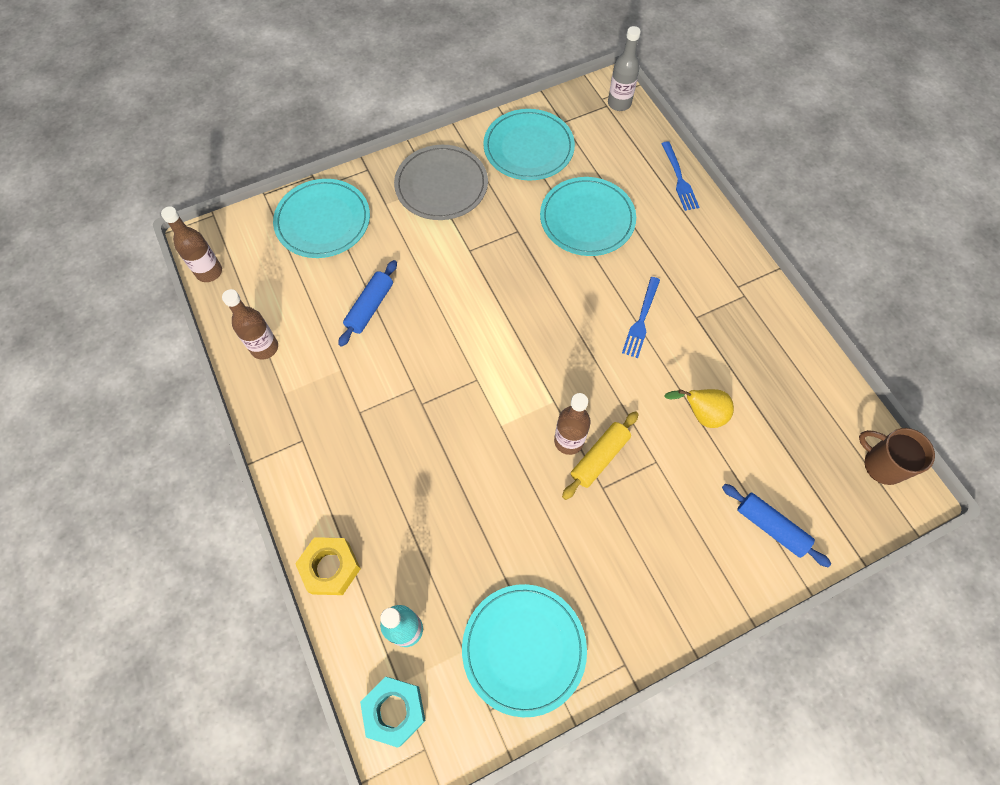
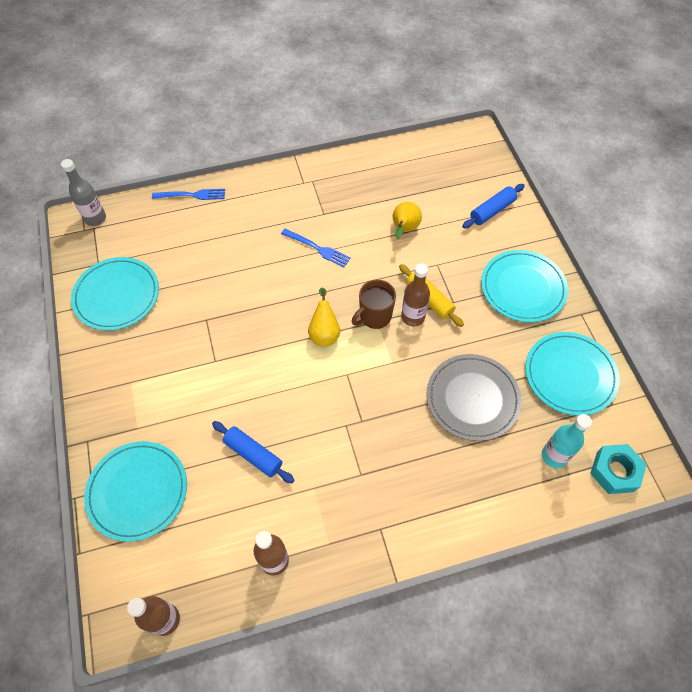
camera: 80 degrees left, 5 degrees down
(330, 568) = (501, 512): yellow nut -> none
(441, 185) = (133, 374): grey plate -> grey plate (472, 398)
(525, 347) = (324, 333): none -> yellow pear
(587, 219) = (210, 266): turquoise plate -> turquoise plate (523, 288)
(882, 464) = (455, 143): brown mug -> brown mug (374, 316)

